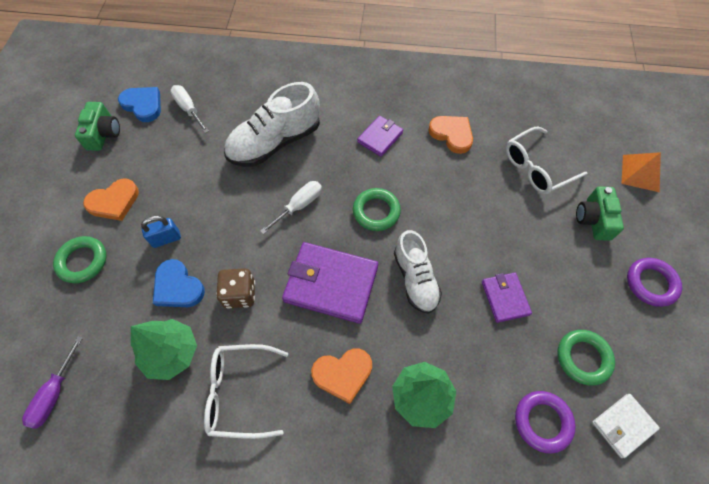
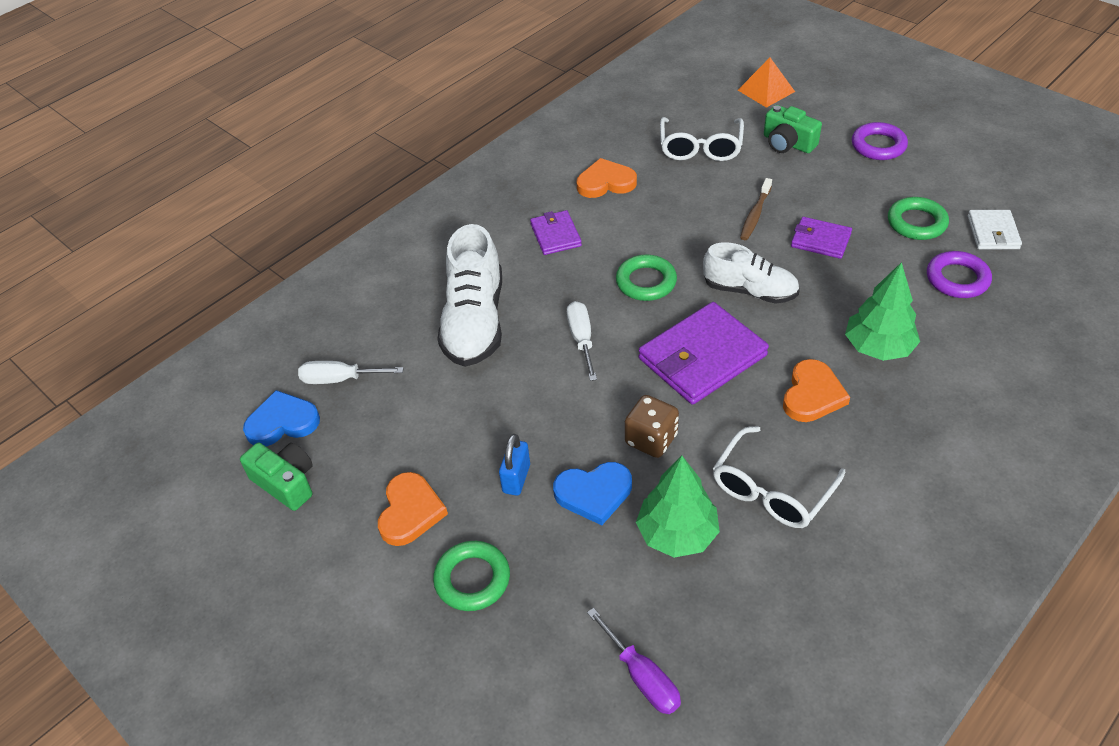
camera: 50 degrees left, 15 degrees down
(496, 240) = (755, 214): none -> brown toothbrush

